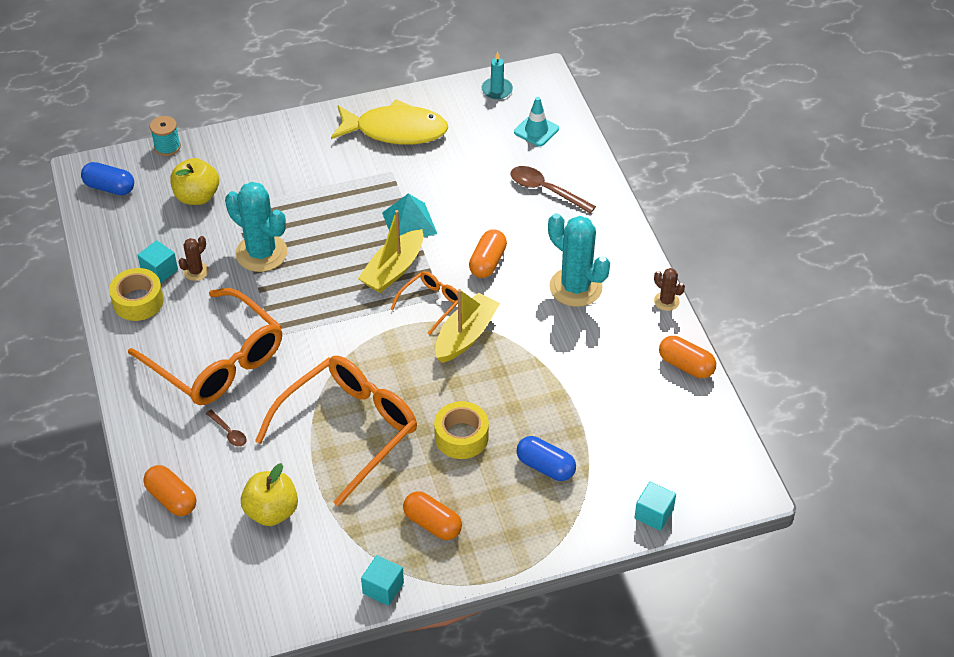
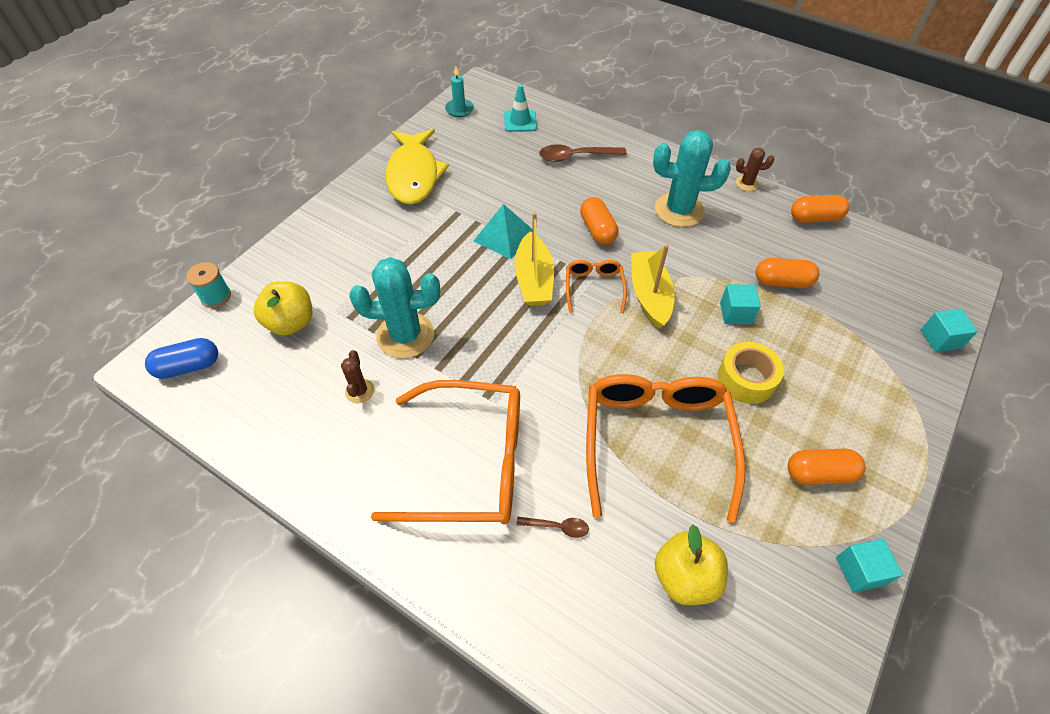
camera: 40 degrees left, 5 degrees up
(138, 301) = (329, 459): yellow tape -> none
(159, 271) = (322, 414): turquoise cube -> turquoise cube (735, 313)
(172, 498) = (579, 647): orange capsule -> orange capsule (782, 282)
(395, 130) = (414, 175): yellow fish -> yellow fish turned 120 degrees clockwise
(545, 467) = (831, 358): blue capsule -> none

